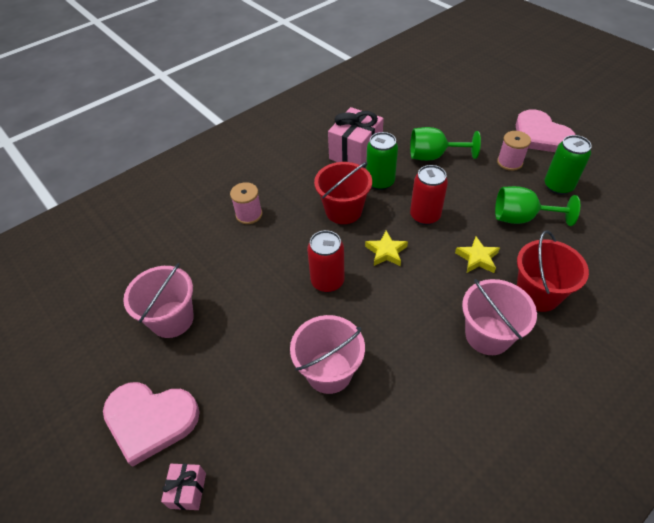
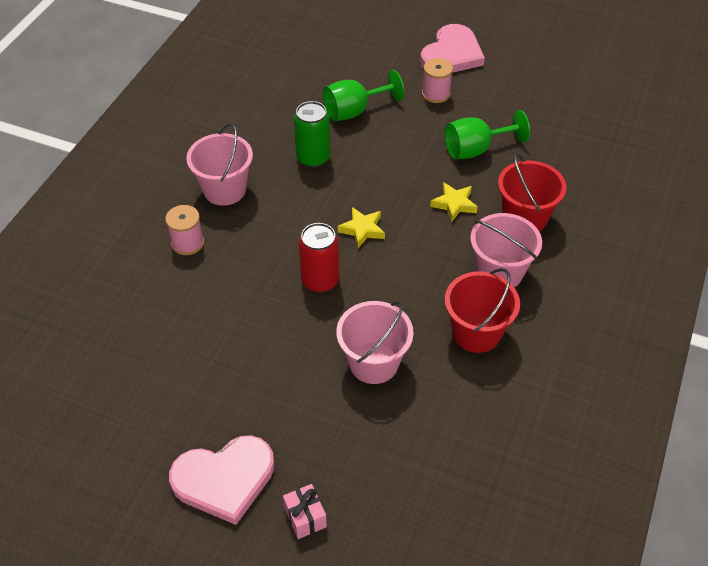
camera: 30 degrees left, 0 degrees up
(172, 319) = (177, 381): pink bucket -> pink bucket (224, 190)
(343, 211) = (292, 202): red bucket -> red bucket (476, 332)
(355, 152) = (266, 133): pink gift -> none
(425, 216) = (381, 179): red can -> none
(540, 135) = (452, 54): pink heart -> pink heart turned 90 degrees counterclockwise
(558, 186) = (494, 105): green can -> none

